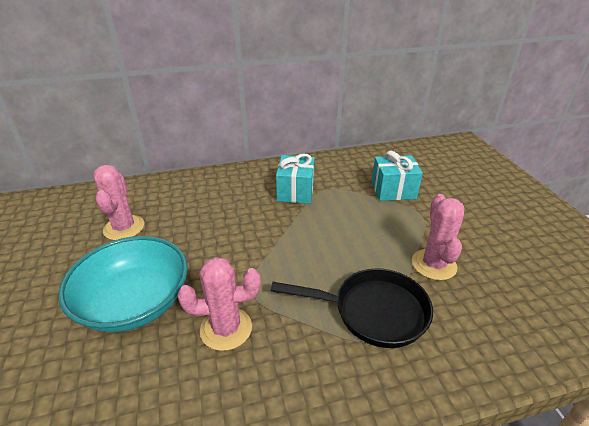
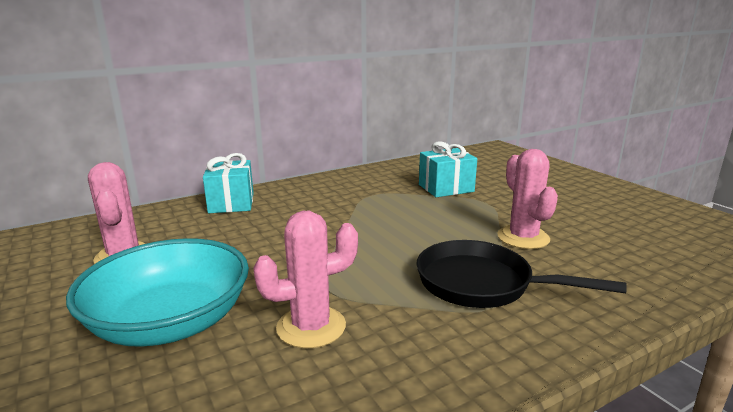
camera: 15 degrees left, 15 degrees down
(295, 191) = (336, 200): turquoise gift -> turquoise gift (231, 203)
(373, 312) = (482, 284): black pan -> black pan turned 150 degrees counterclockwise

